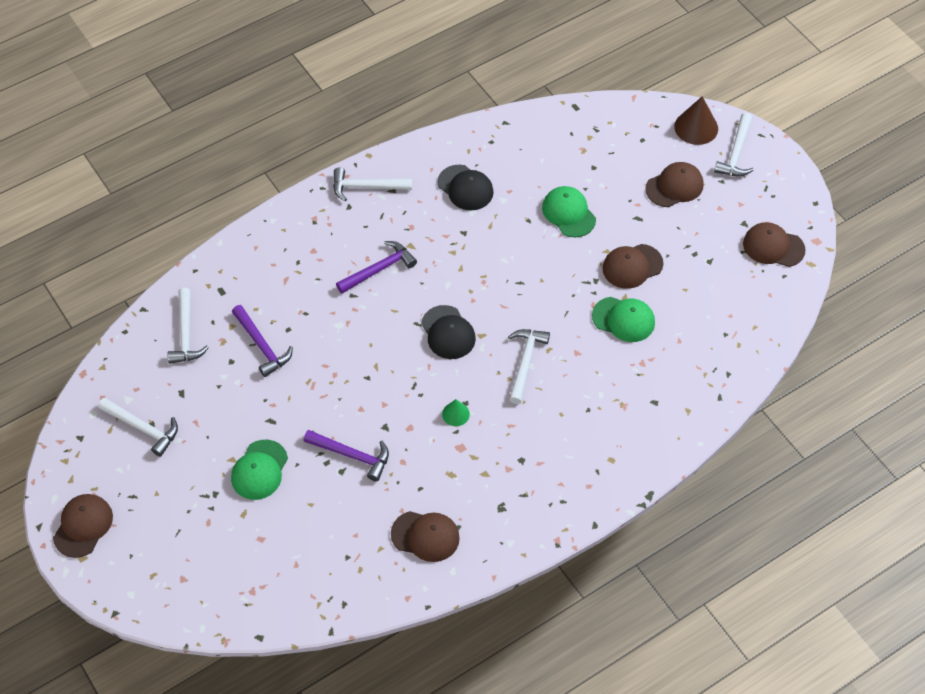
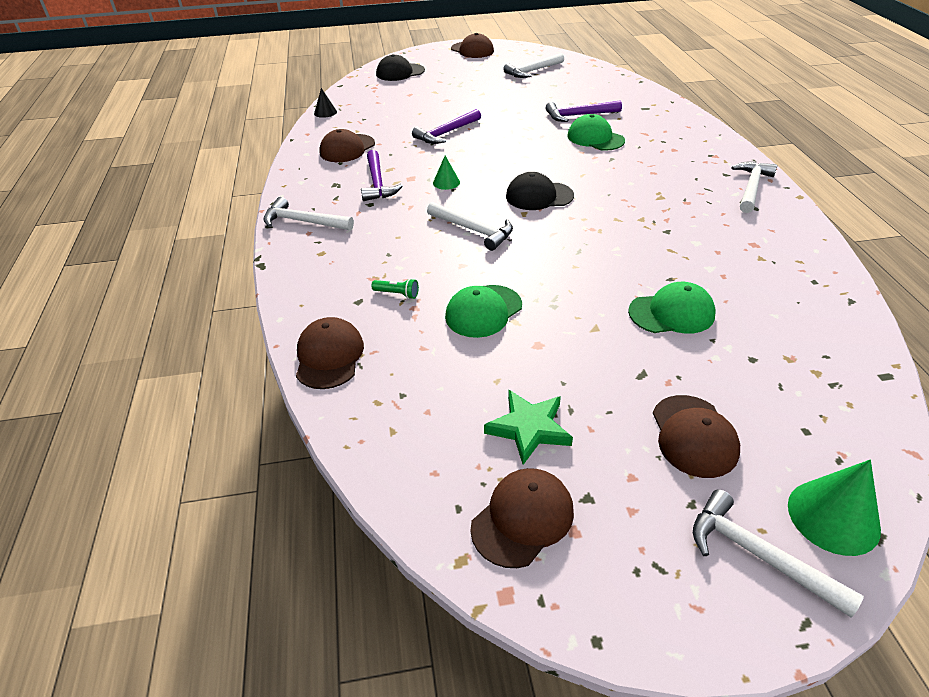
camera: 115 degrees right, 15 degrees down
(186, 334) = (608, 92): white hammer -> white hammer (303, 222)
(259, 470) = (465, 100): green cap -> green cap (595, 138)
(346, 609) = (325, 112): none -> black cone
(379, 269) = (637, 176): purple hammer -> purple hammer (377, 183)
(465, 188) = (736, 246): black cap -> black cap (400, 72)
(632, 266) = (560, 343): brown cap -> brown cap (329, 356)
(633, 380) = (397, 294): none -> green flashlight
(696, 127) = (833, 516): brown cone -> green cone
(713, 261) = (529, 428): none -> green star

